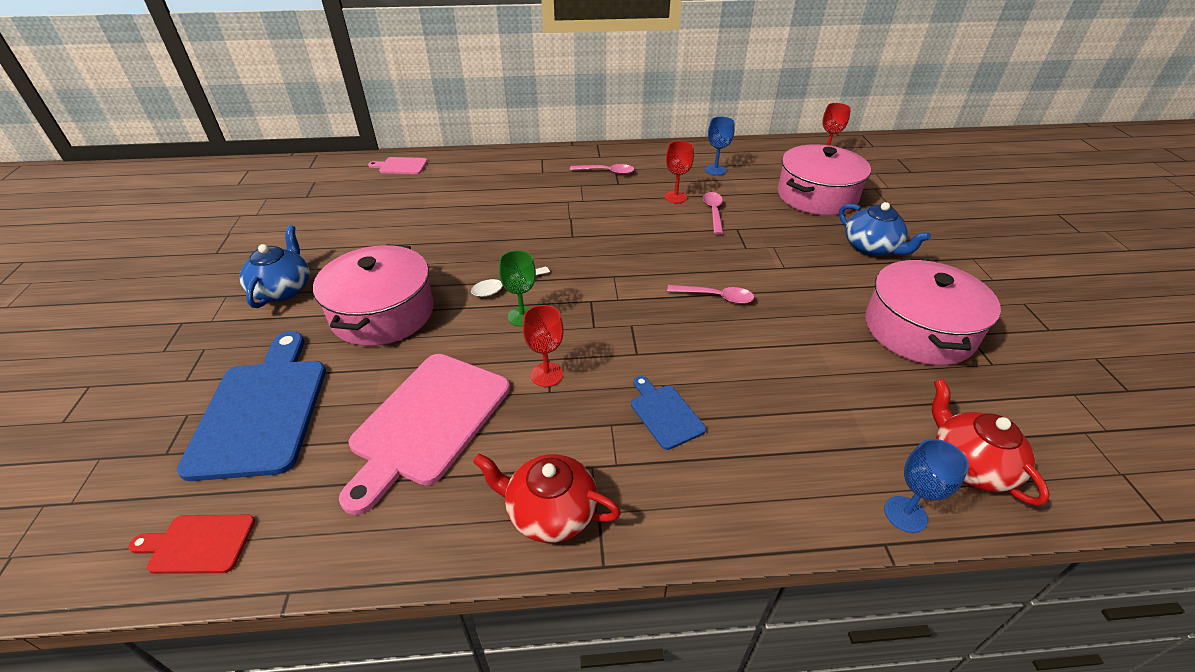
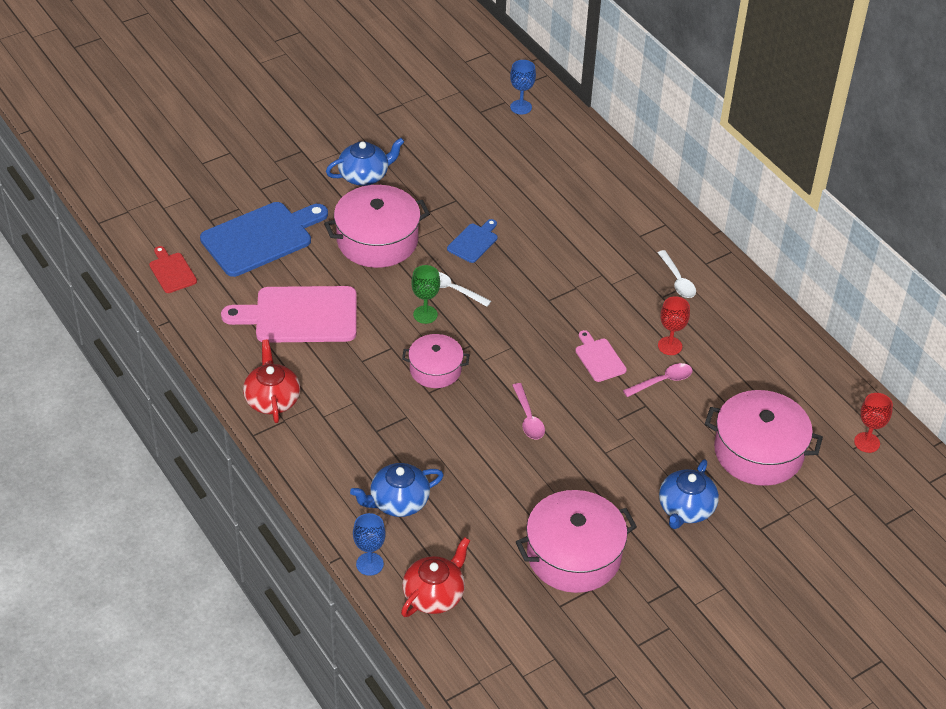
camera: 60 degrees right, 5 degrees up
(401, 166) = (572, 138): pink cutting board -> pink cutting board (599, 358)
(546, 374) = (376, 353): red goblet -> none
(606, 172) = (677, 280): pink spoon -> white spoon
(606, 336) = (435, 369): none -> pink pot
(664, 414) = (380, 426): blue cutting board -> blue cutting board (474, 242)
(715, 170) = (750, 360): blue goblet -> blue goblet (521, 107)
(800, 442) = (398, 502): none -> blue teapot

